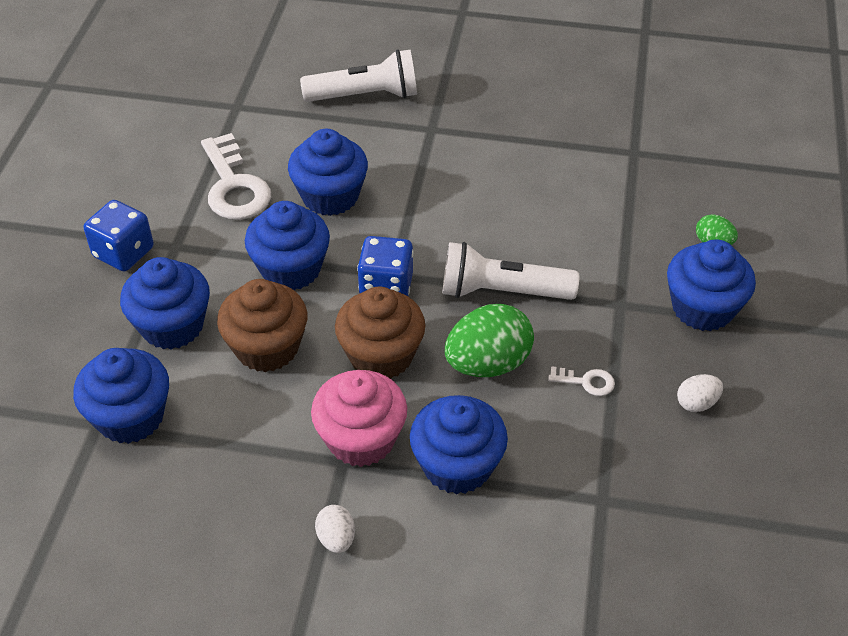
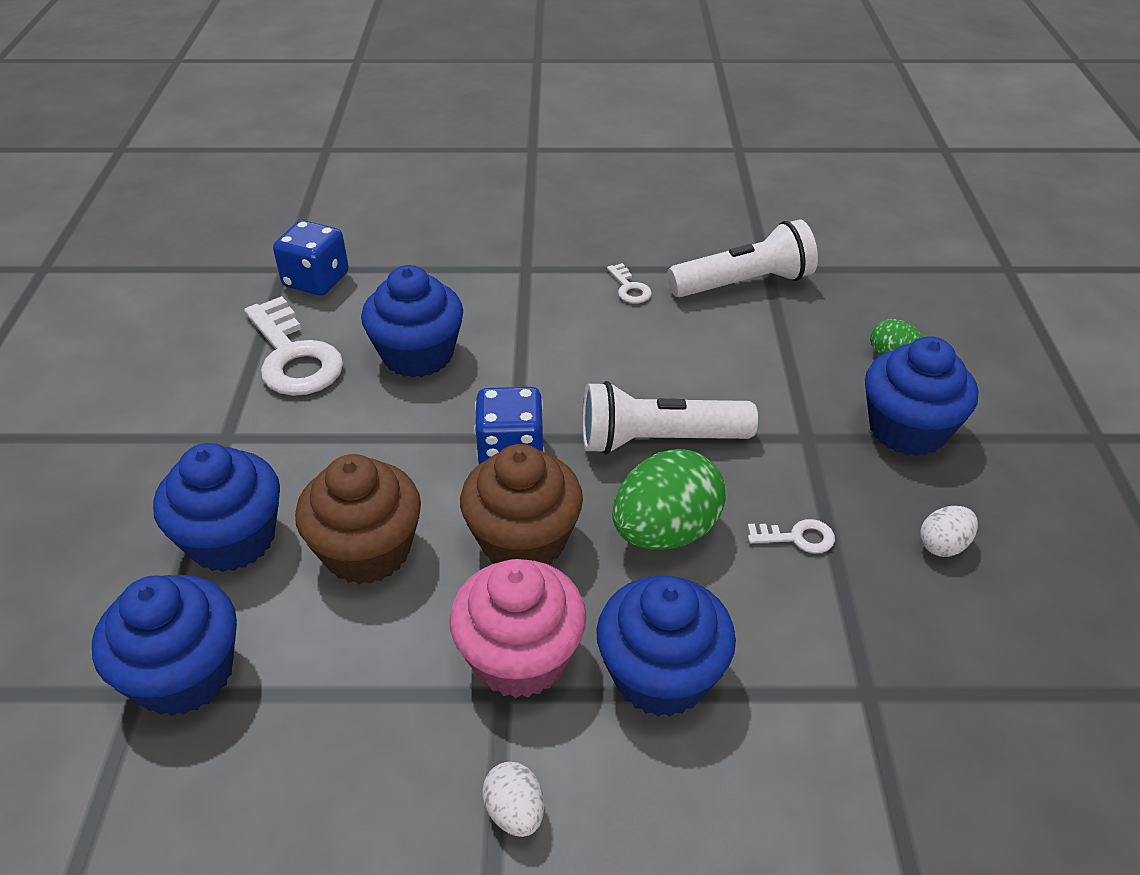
camera: 10 degrees left, 5 degrees down
(123, 253) = (155, 453): blue dice -> blue dice (316, 280)
(291, 269) = (383, 446): blue cupcake -> none
(366, 96) = (439, 242): white flashlight -> white flashlight (744, 283)
(513, 157) = (629, 288): none -> white key

